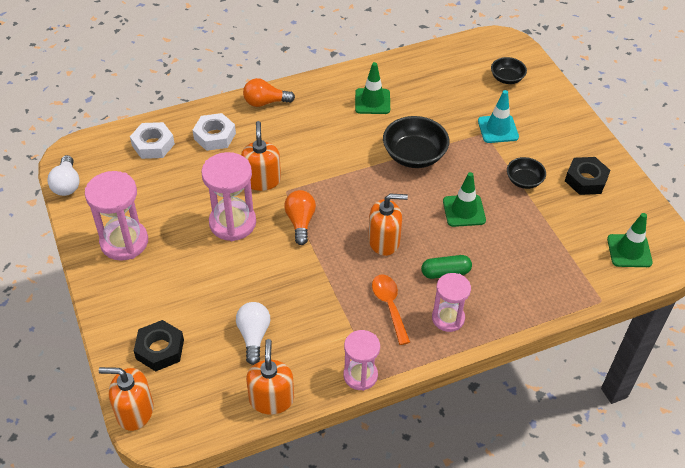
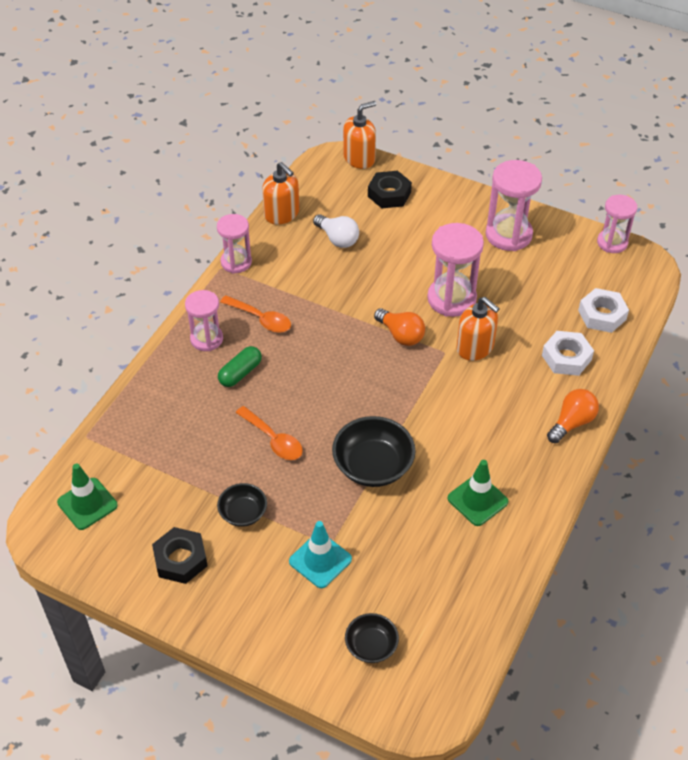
camera: 140 degrees right, 0 degrees up
(67, 184) = (612, 243): white light bulb -> pink hourglass
(384, 241) = (316, 365): orange soap dispenser -> none
(464, 211) = (273, 440): green traffic cone -> orange spoon

